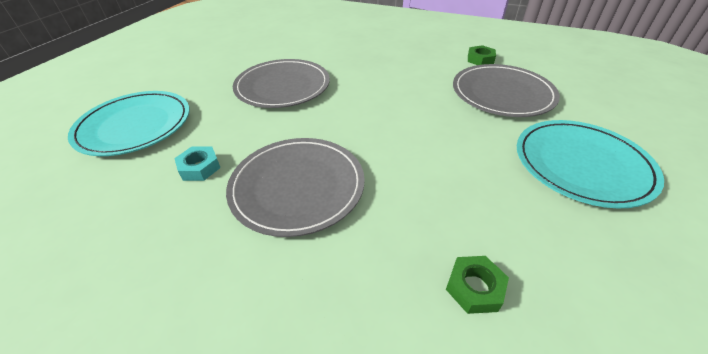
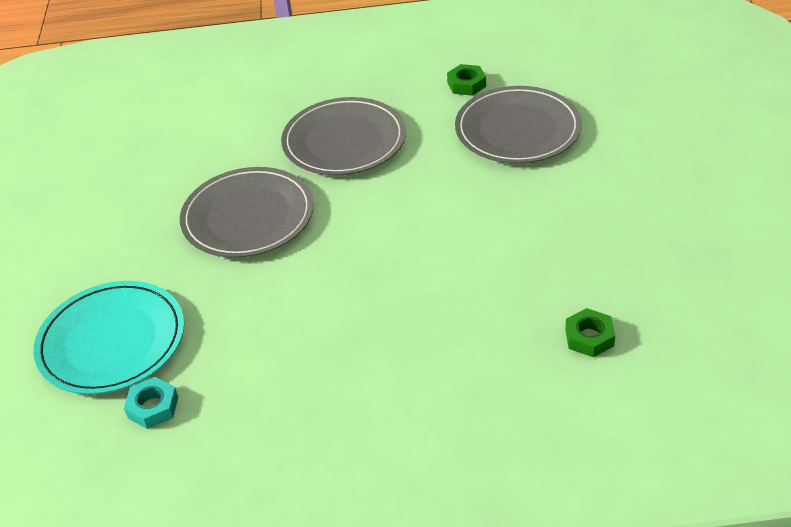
camera: 25 degrees left, 0 degrees up
(199, 167) = (253, 350): turquoise nut -> turquoise nut (153, 407)
(297, 187) = (378, 324): grey plate -> grey plate (344, 141)
(581, 164) = (629, 190): turquoise plate -> none

